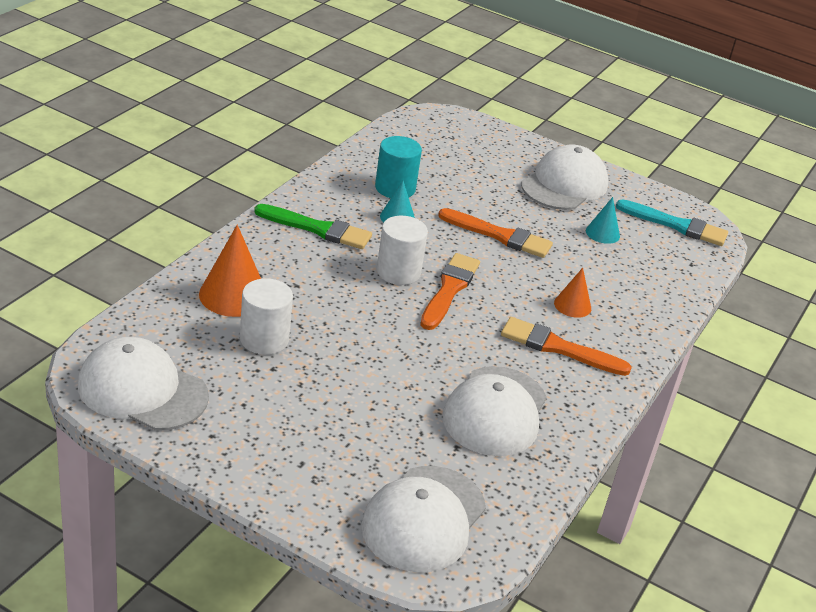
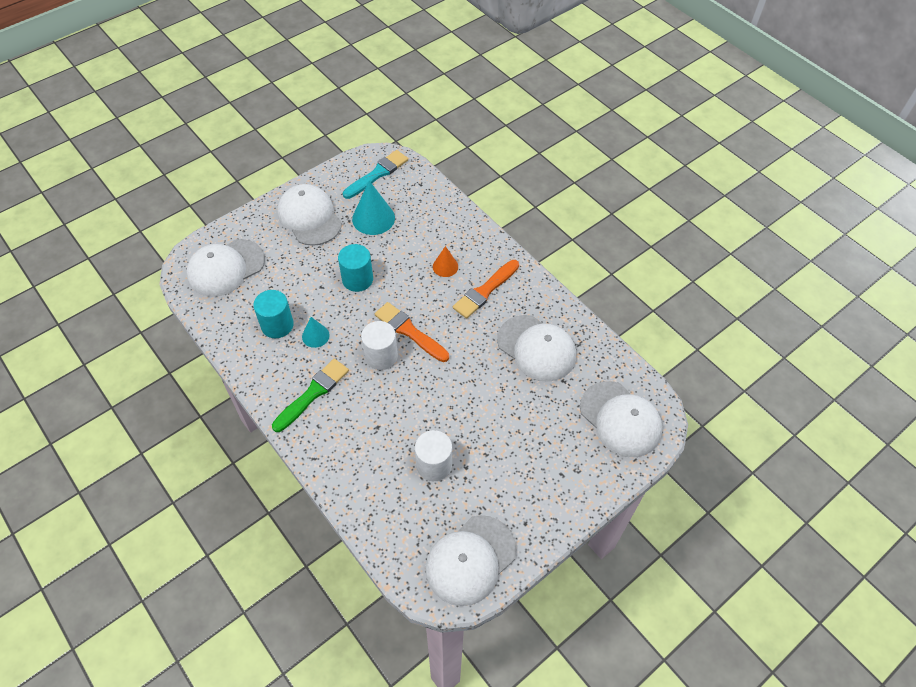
camera: 65 degrees left, 20 degrees up
(233, 295) = (378, 473): orange cone -> none
(449, 141) = (226, 268): none -> white cap
(499, 235) = (357, 279): orange brush -> turquoise cylinder
(602, 233) = (373, 218): turquoise cone -> turquoise cone, size x1.73

